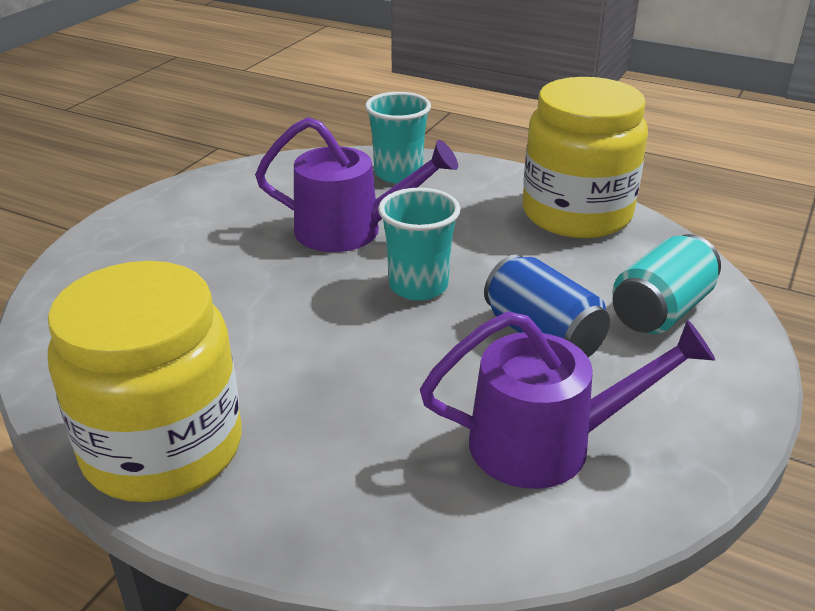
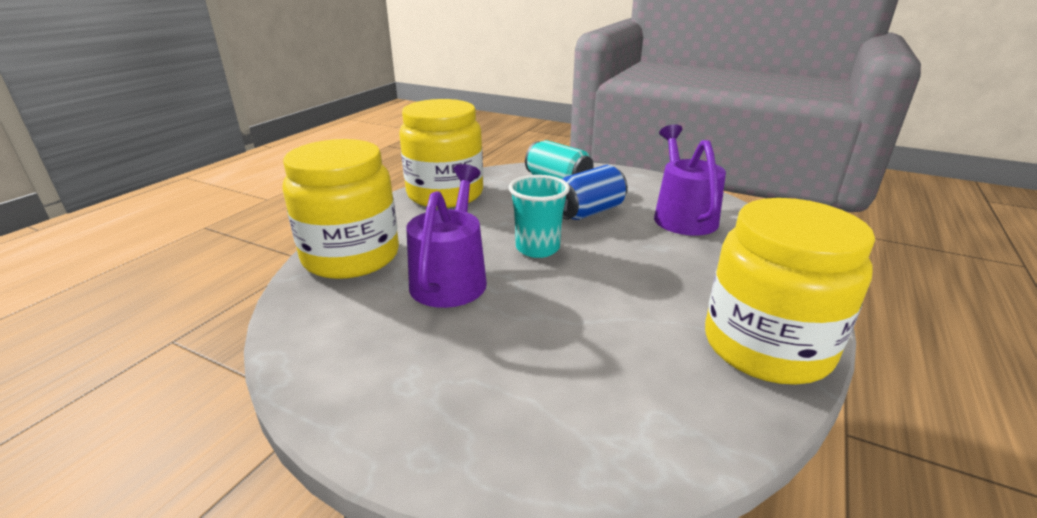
camera: 90 degrees left, 5 degrees down
(398, 174) = (351, 256): turquoise cup -> yellow jar

